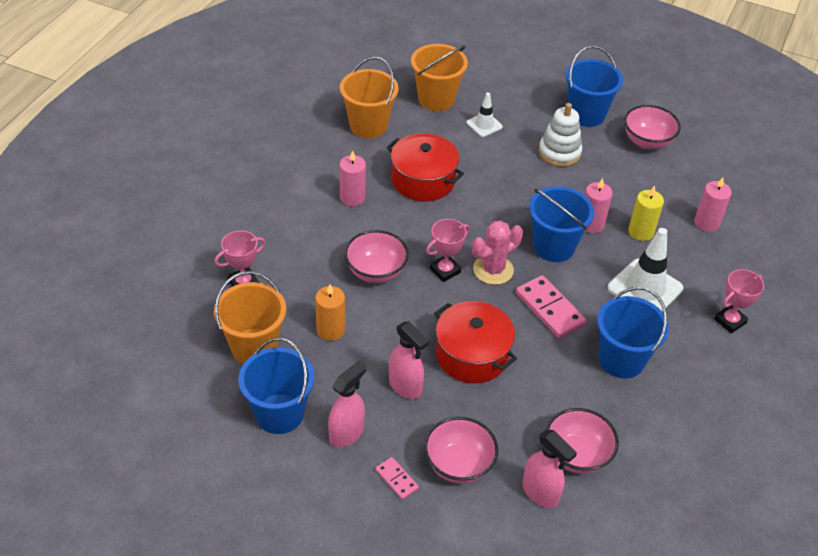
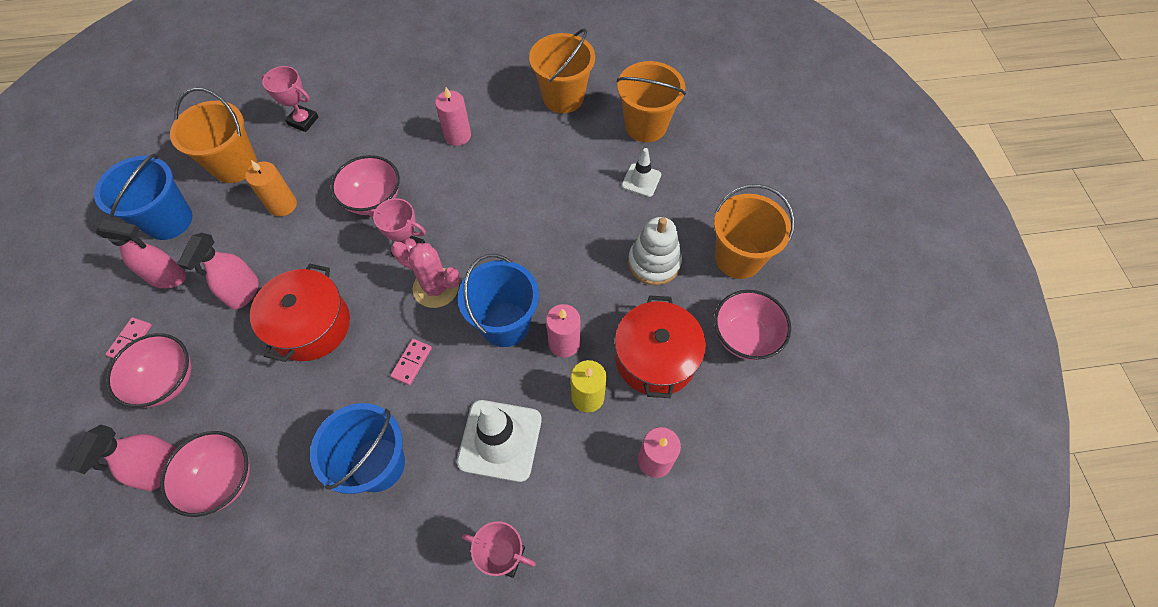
camera: 60 degrees right, 15 degrees up
(423, 180) = (520, 173): red pot -> red pot (655, 358)
(549, 309) = (411, 362): pink domino -> pink domino, size x0.54
(586, 114) = (738, 258): blue bucket -> orange bucket

